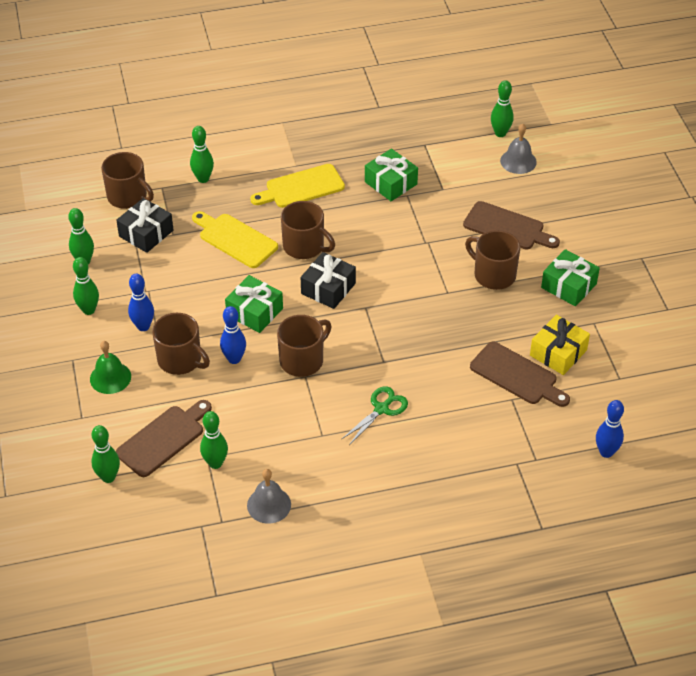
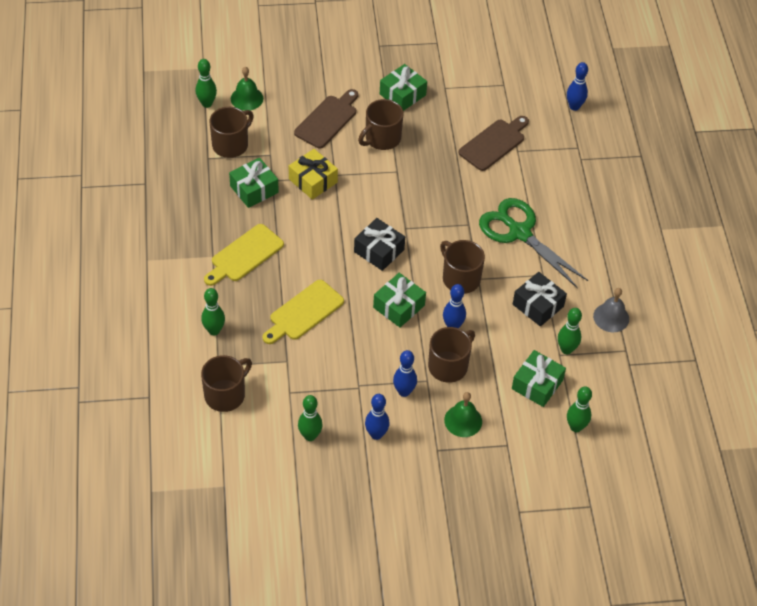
camera: 85 degrees left, 5 degrees up
(89, 310) = (376, 434): green bowling pin -> blue bowling pin
(146, 233) = (281, 382): black gift -> black gift (538, 305)
(163, 439) = (537, 384): brown cutting board -> green gift
(301, 187) = (244, 255): yellow cutting board -> yellow cutting board turned 60 degrees clockwise
(304, 246) = (323, 261): brown mug -> brown mug (231, 144)
(382, 409) = (519, 232): green scissors -> green scissors, size x1.86
(518, 161) = (247, 98): grey bell -> green bell
(558, 353) = (473, 114): yellow gift -> yellow gift (313, 181)

